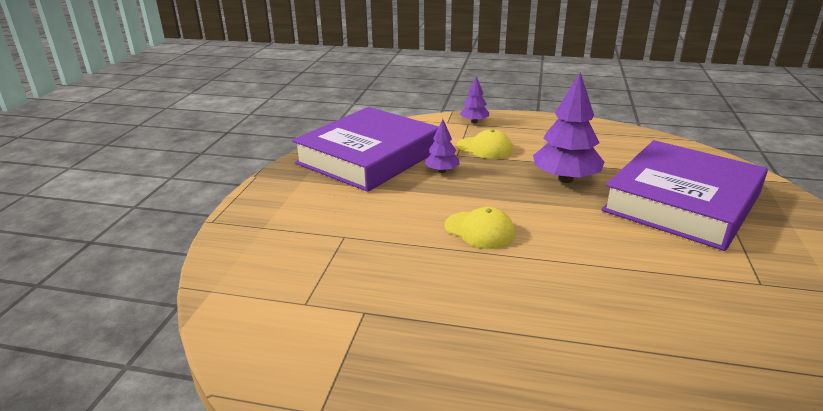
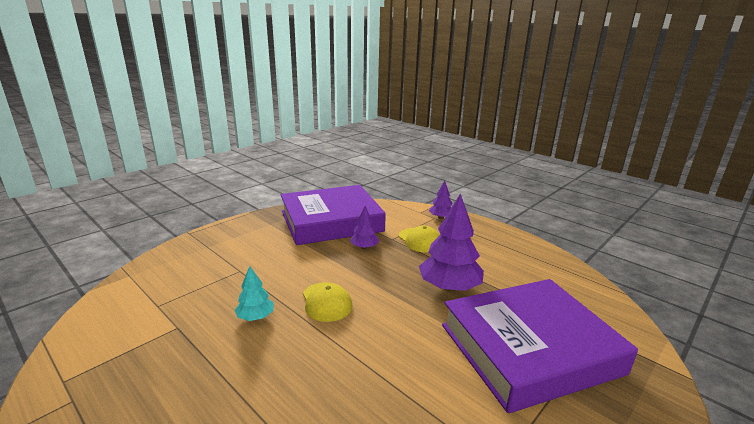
camera: 30 degrees right, 5 degrees down
(432, 269) = (255, 317): none -> turquoise tree

